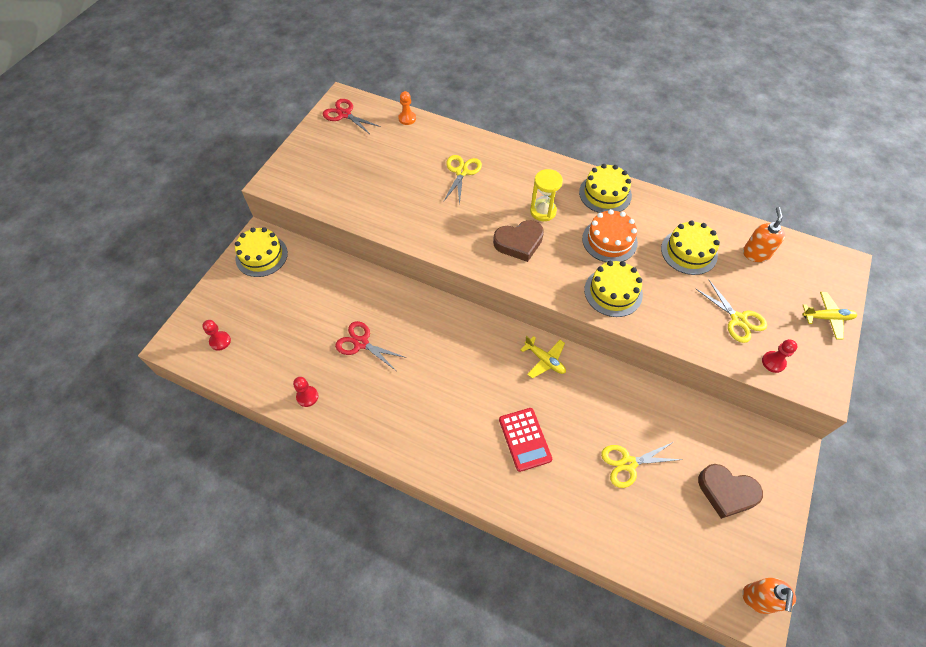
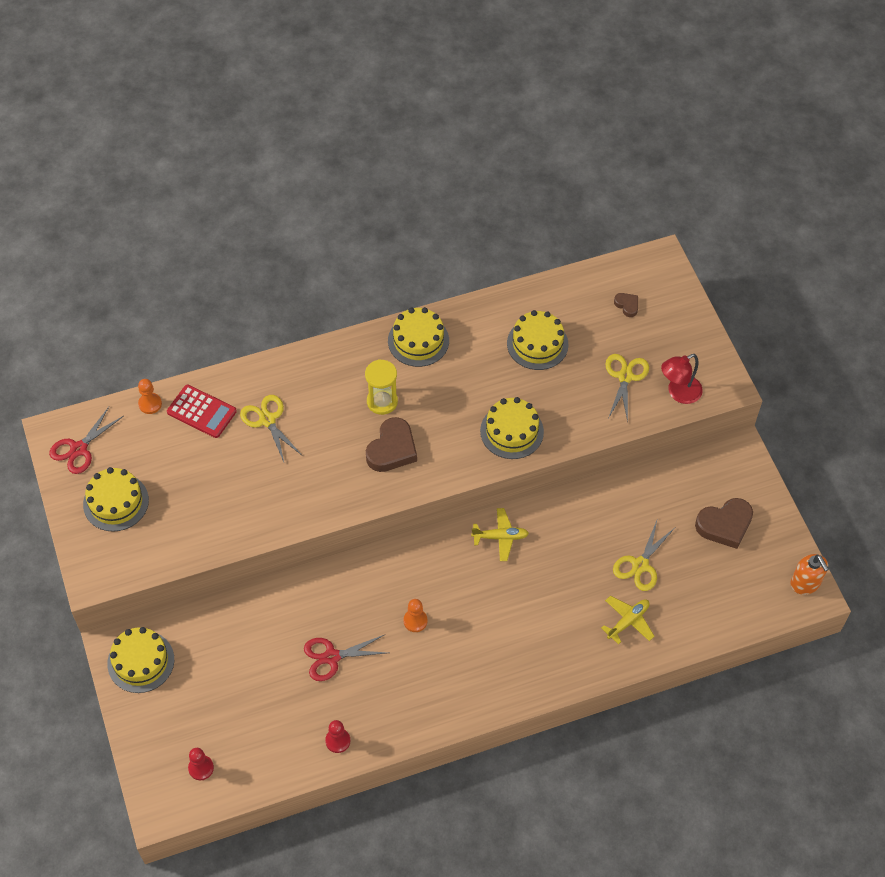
camera: 45 degrees left, 0 degrees up
(330, 153) = (116, 502): none -> yellow cake
(344, 114) = (78, 449): red scissors -> red scissors turned 45 degrees counterclockwise
(434, 365) = (415, 621): none -> orange pawn
(524, 439) = (548, 615): red calculator -> red calculator (201, 412)
(609, 240) = (465, 385): orange cake -> none
(738, 320) = (625, 377): yellow scissors -> yellow scissors turned 90 degrees counterclockwise
(756, 254) = (589, 303): orange soap dispenser -> none
(773, 362) = (678, 393): red pawn -> red lamp
(785, 274) = (627, 305): none -> brown heart
(827, 318) = (686, 321): yellow plane -> yellow plane (628, 621)

